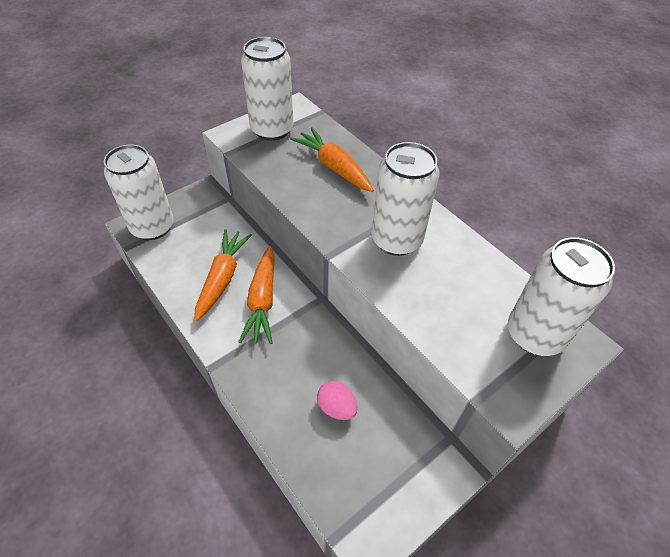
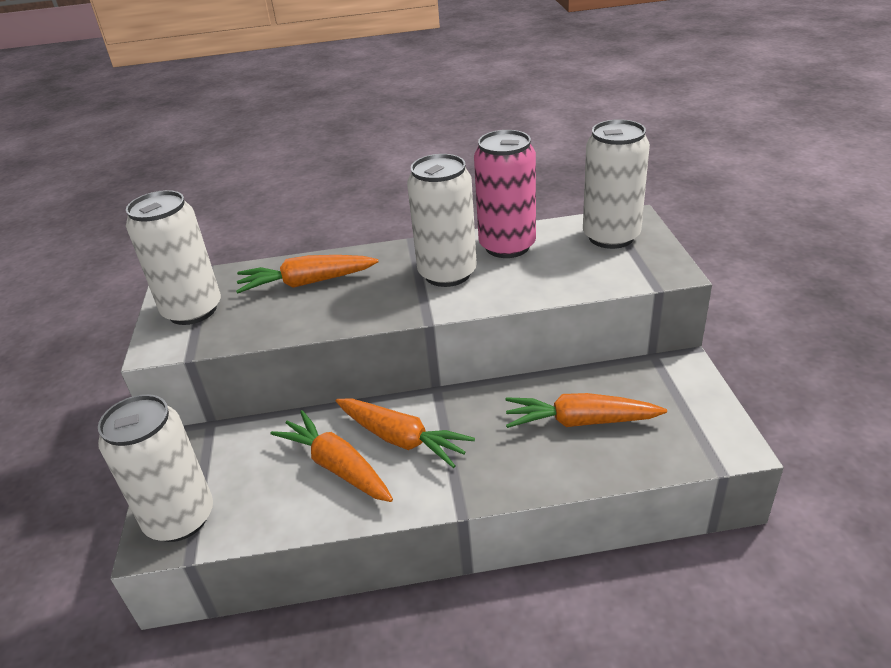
camera: 55 degrees left, 15 degrees down
(336, 407) = (580, 421): pink egg -> orange carrot
(462, 262) = (507, 246): none -> pink can

